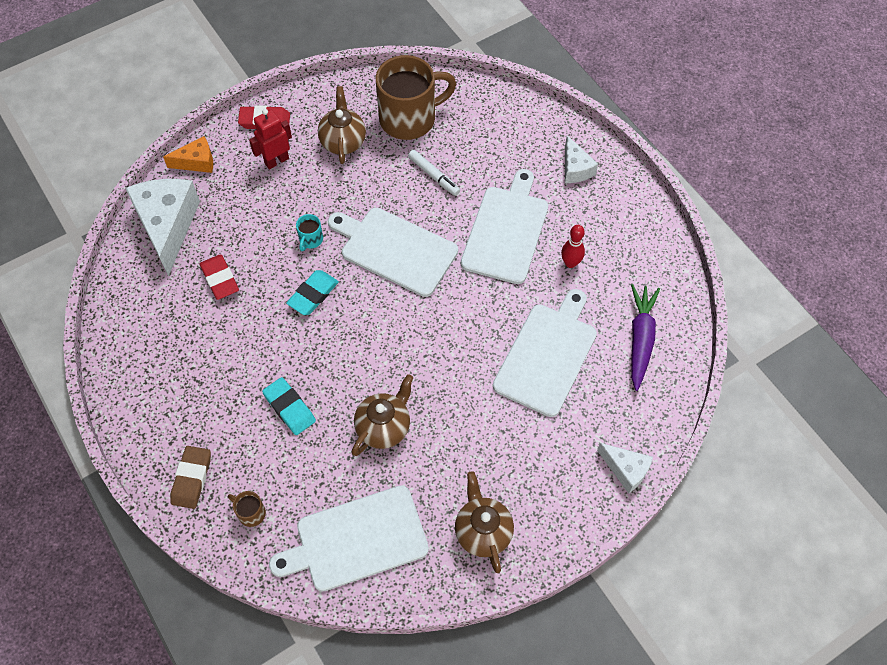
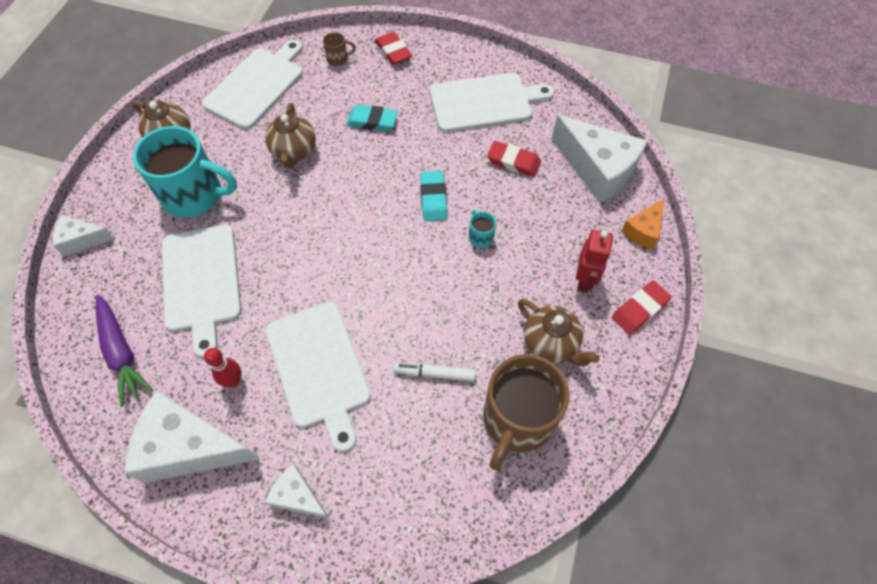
camera: 140 degrees right, 0 degrees up
(192, 478) = (393, 51): brown eraser -> red eraser
(395, 250) = (404, 278): white cutting board -> white cutting board (484, 102)
(502, 446) = (194, 195): none -> turquoise mug
(626, 240) = (189, 447): none -> white cheese

